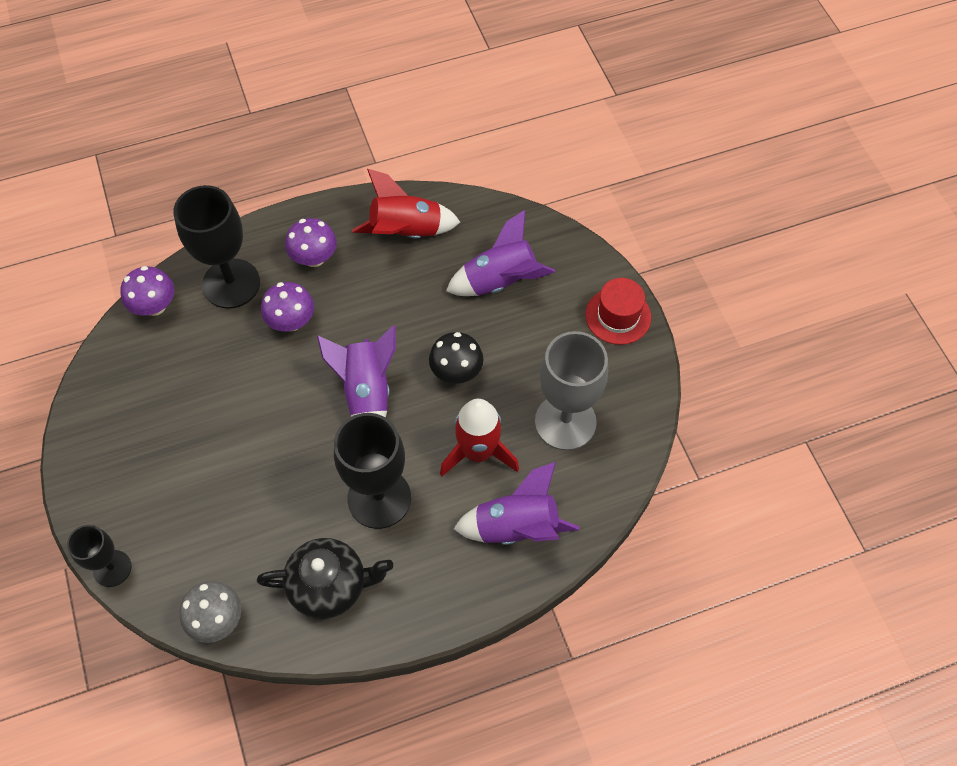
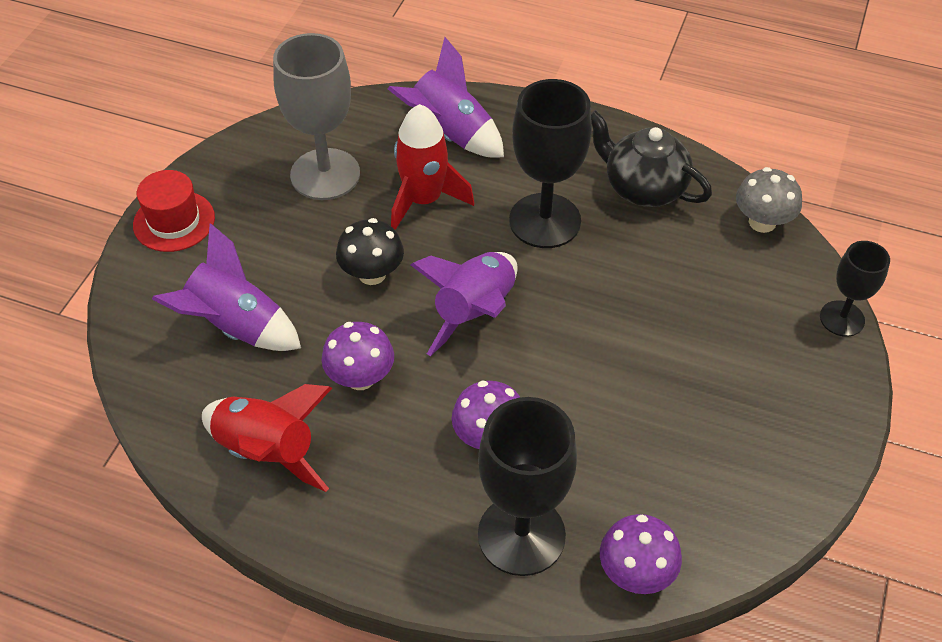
camera: 140 degrees left, 10 degrees down
(314, 258) = (398, 496): purple mushroom -> purple mushroom (360, 377)

